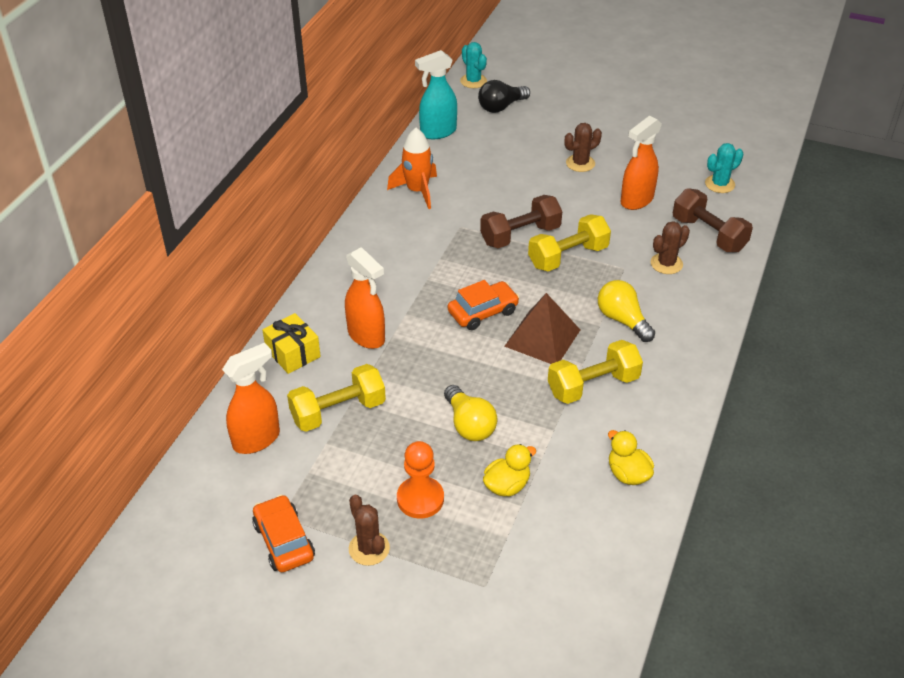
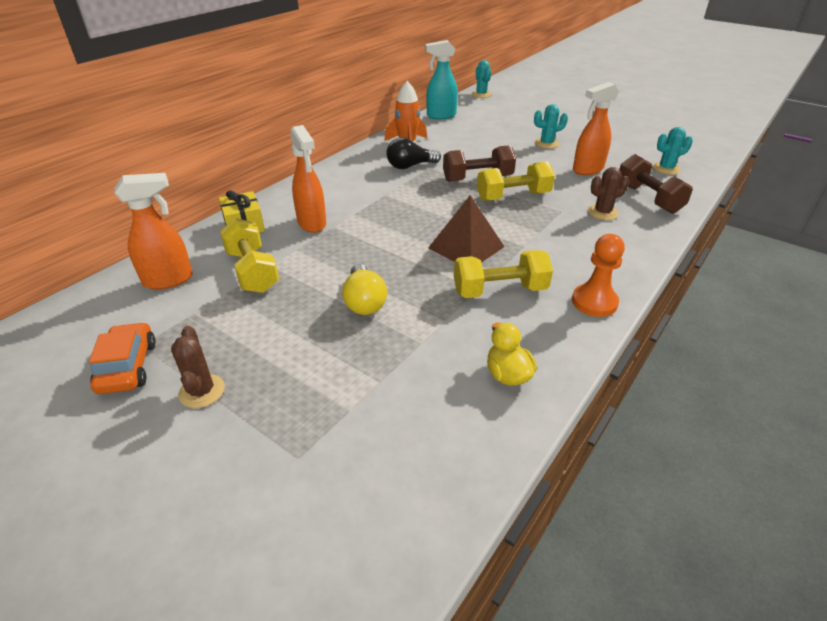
camera: 15 degrees right, 5 degrees down
(338, 411) = (252, 271): yellow dumbbell -> yellow dumbbell turned 75 degrees clockwise
(420, 499) = (281, 355): orange pawn -> orange pawn (594, 302)
(483, 312) = (421, 222): orange car -> none
(501, 107) = (496, 108): black light bulb -> black light bulb (410, 166)
(507, 485) = (374, 360): yellow duck -> none
(580, 163) = (546, 143): brown cactus -> turquoise cactus
(622, 320) = (547, 245): yellow light bulb -> none

